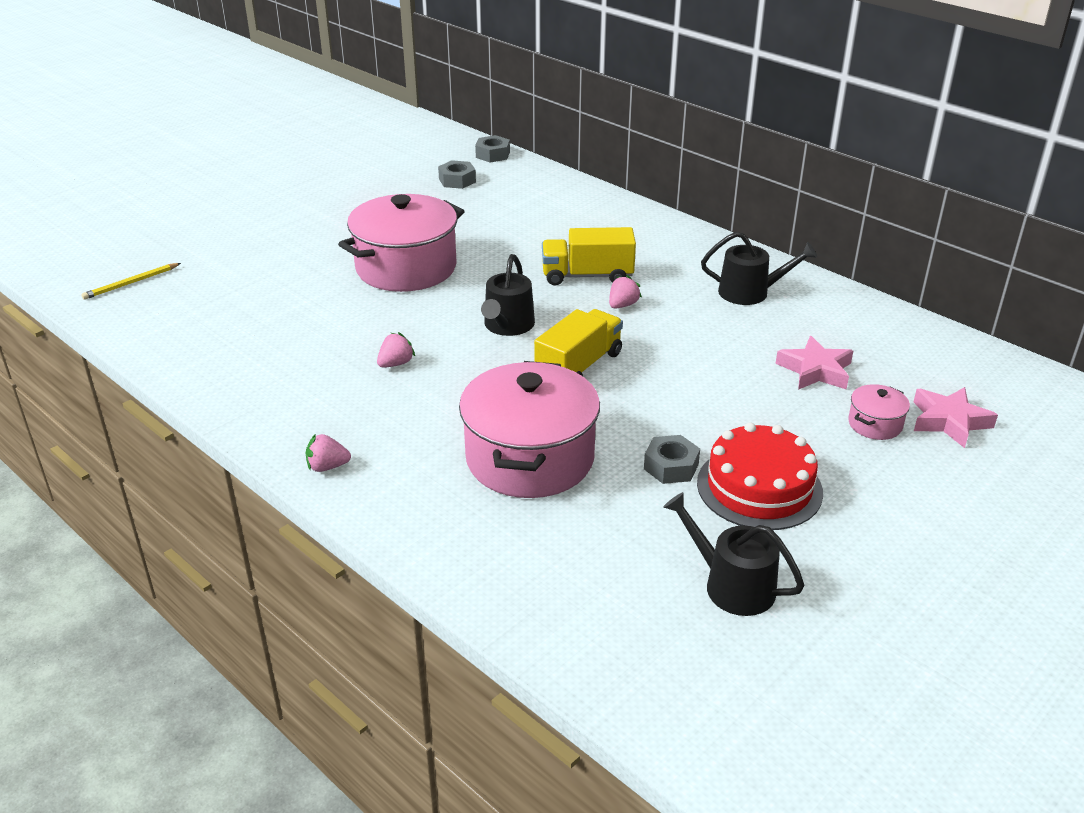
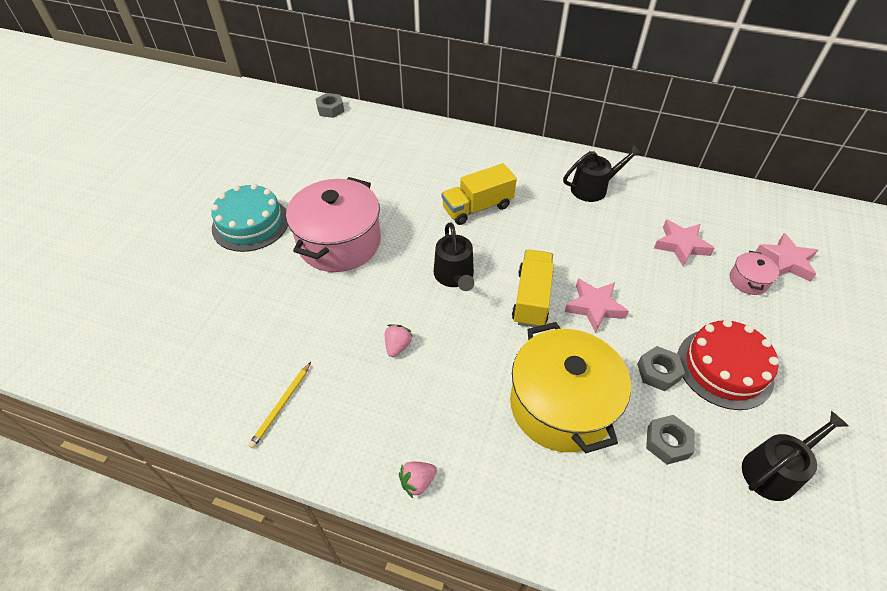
camera: 25 degrees left, 15 degrees up
(131, 283) = (110, 338): yellow pencil -> yellow pencil (281, 406)
(327, 231) = (250, 224): none -> turquoise cake
(457, 180) = (320, 142): grey nut -> grey nut (667, 442)
(530, 458) = (561, 405): pink pot -> yellow pot
(622, 305) = (520, 228): pink strawberry -> none
(647, 393) = (594, 307): none -> pink star
(732, 585) = (774, 470): black watering can -> black watering can turned 135 degrees clockwise

